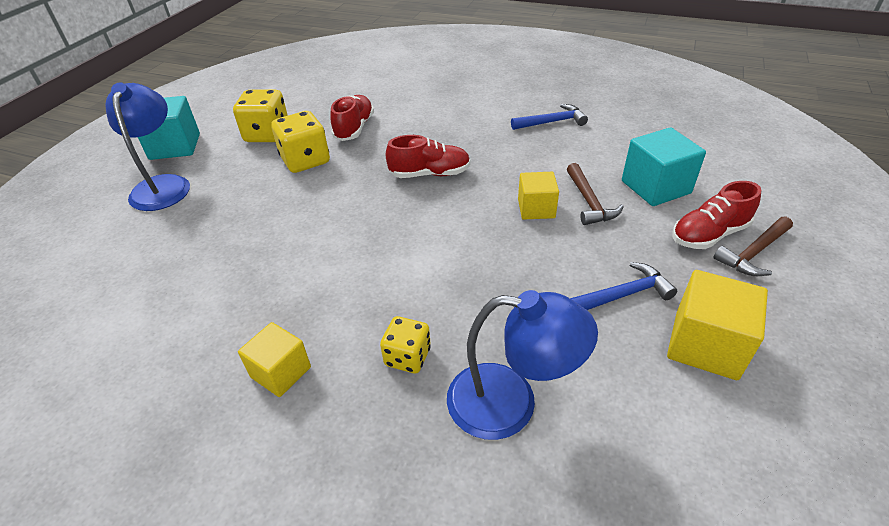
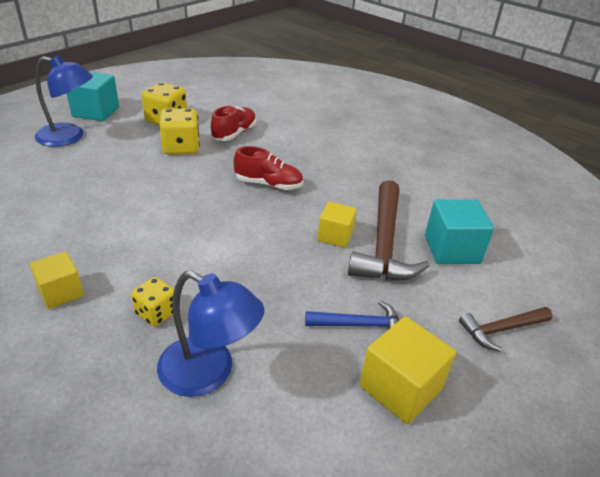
camera: 15 degrees right, 5 degrees down
(163, 185) = (69, 137): blue lamp -> blue lamp turned 90 degrees clockwise
(552, 122) = (399, 172): blue hammer -> none
(589, 202) = (384, 244): brown hammer -> brown hammer, size x1.84
(709, 234) = (471, 302): red shoe -> none

